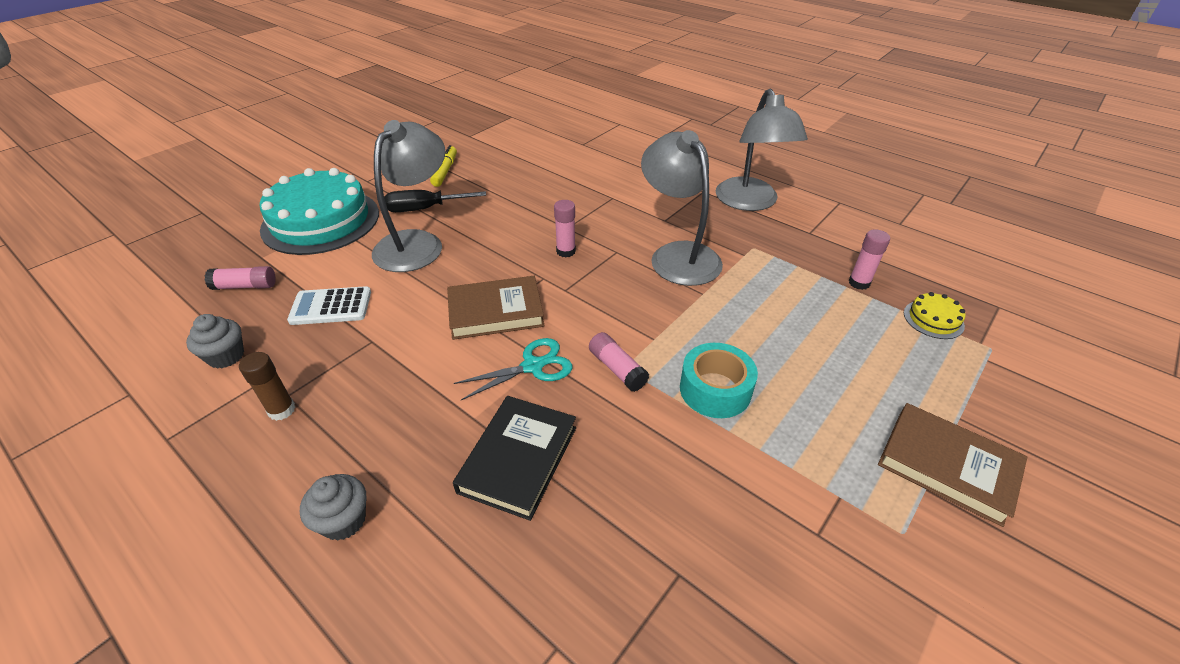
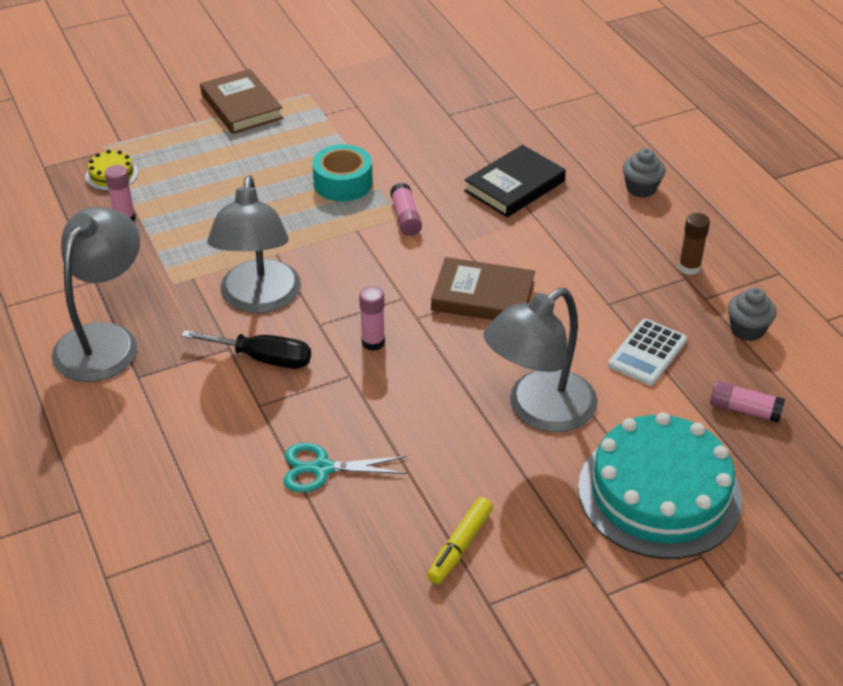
camera: 155 degrees left, 0 degrees up
(331, 306) = (647, 353): white calculator -> white calculator turned 105 degrees clockwise
(424, 209) = (514, 469): black screwdriver -> black screwdriver (263, 359)
(532, 366) = (473, 240): turquoise scissors -> turquoise scissors (322, 469)

